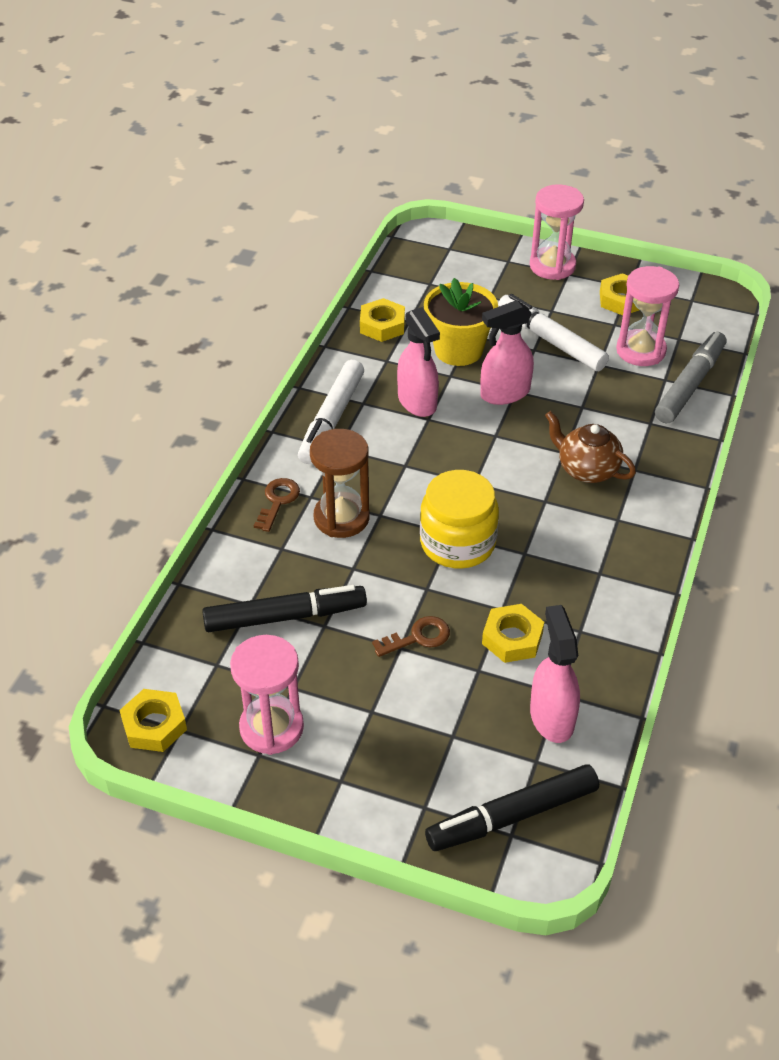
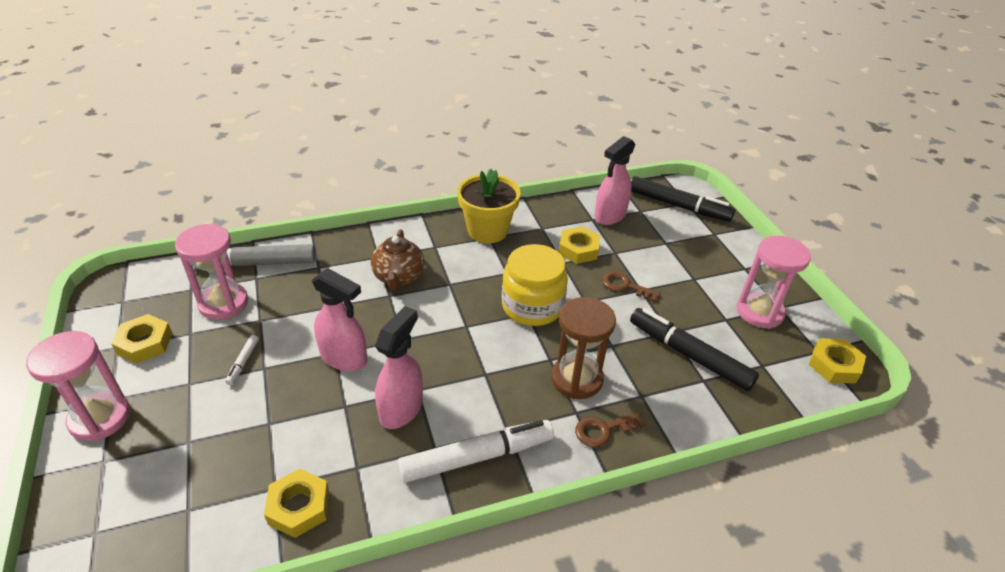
camera: 130 degrees left, 5 degrees down
(458, 350) = (301, 419): yellow flower pot -> yellow flower pot (487, 230)
(550, 341) = (243, 362): white marker -> white marker, size x0.43

